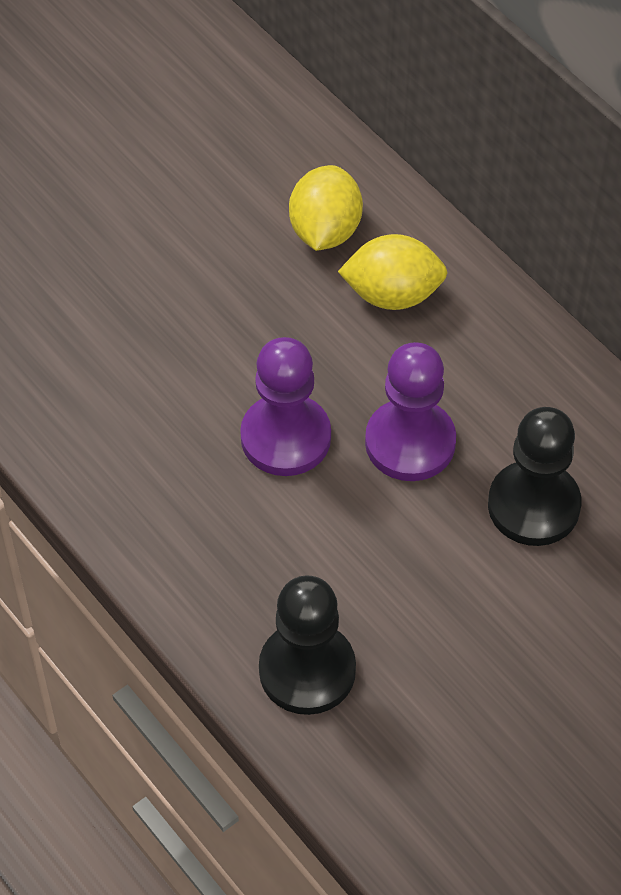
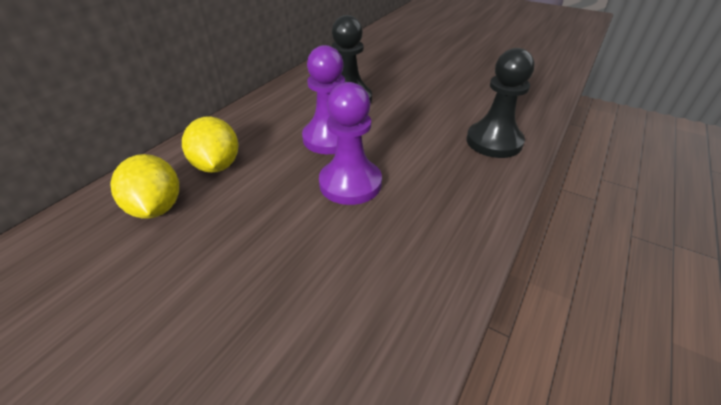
camera: 110 degrees left, 15 degrees down
(325, 230) = (156, 208): yellow lemon -> yellow lemon turned 75 degrees clockwise

